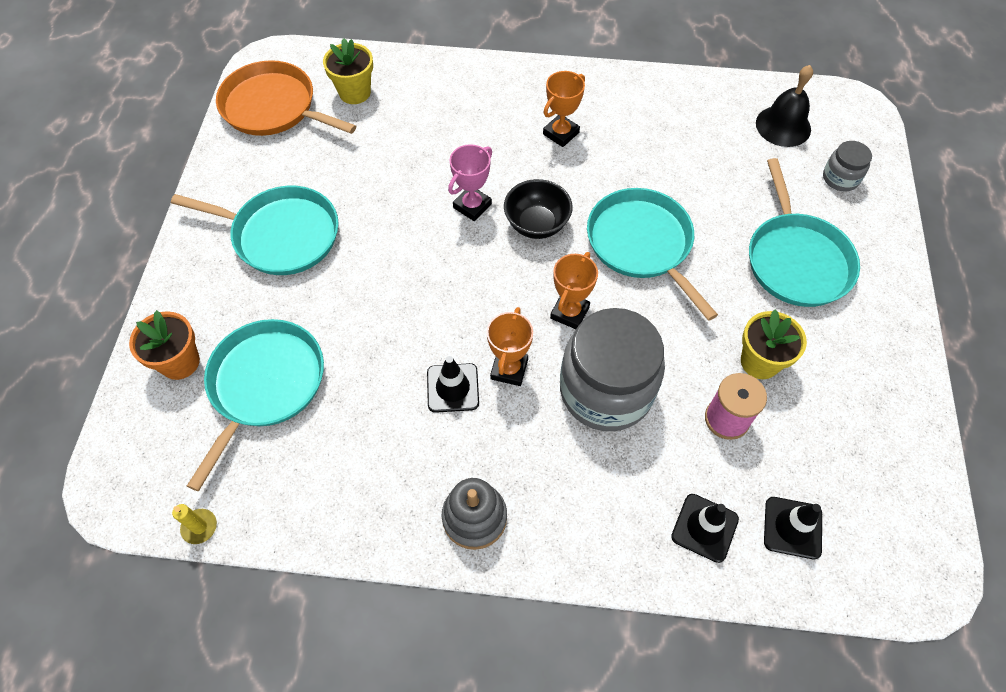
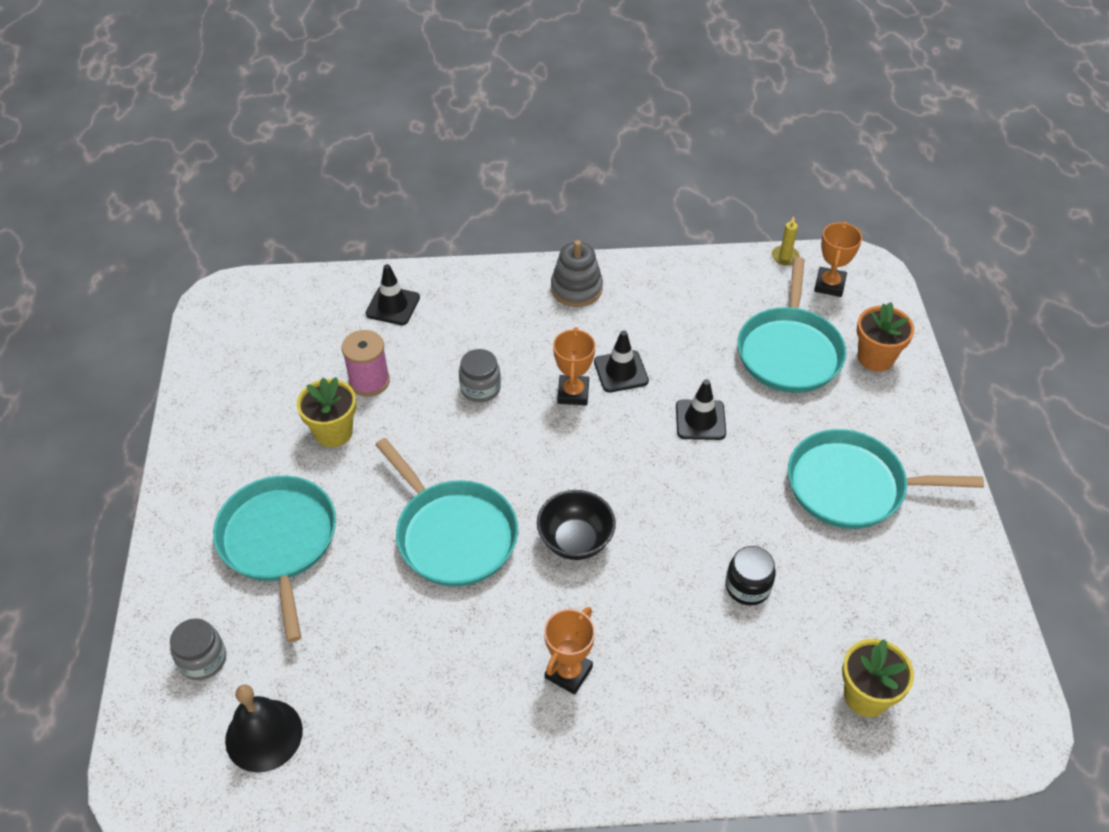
camera: 170 degrees right, 10 degrees down
(273, 107) = (960, 653): orange pan -> none
(407, 170) = (747, 587): none -> black jar
(472, 206) = (654, 551): pink trophy -> none
(569, 313) = (523, 451): orange trophy -> orange trophy (829, 285)
(606, 390) = (480, 388): grey jar -> grey jar, size x0.46
(792, 527) = (321, 315): black traffic cone -> black traffic cone (700, 420)

